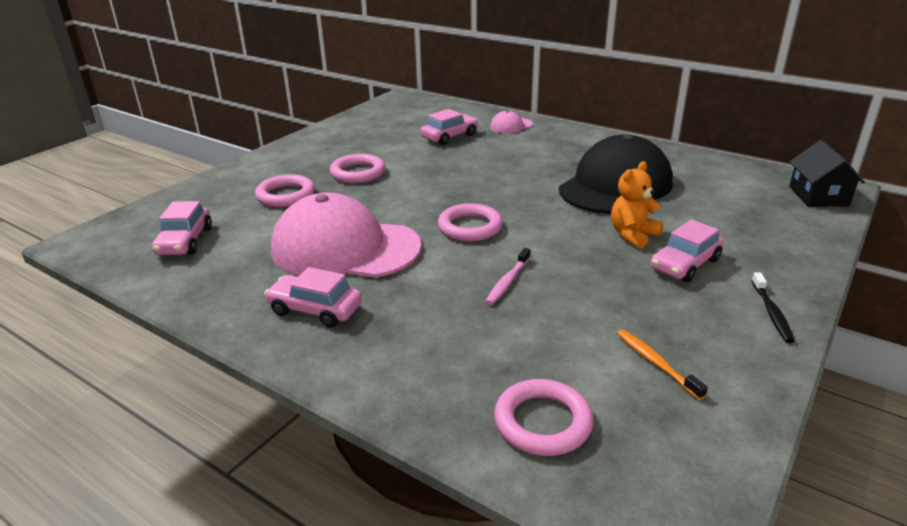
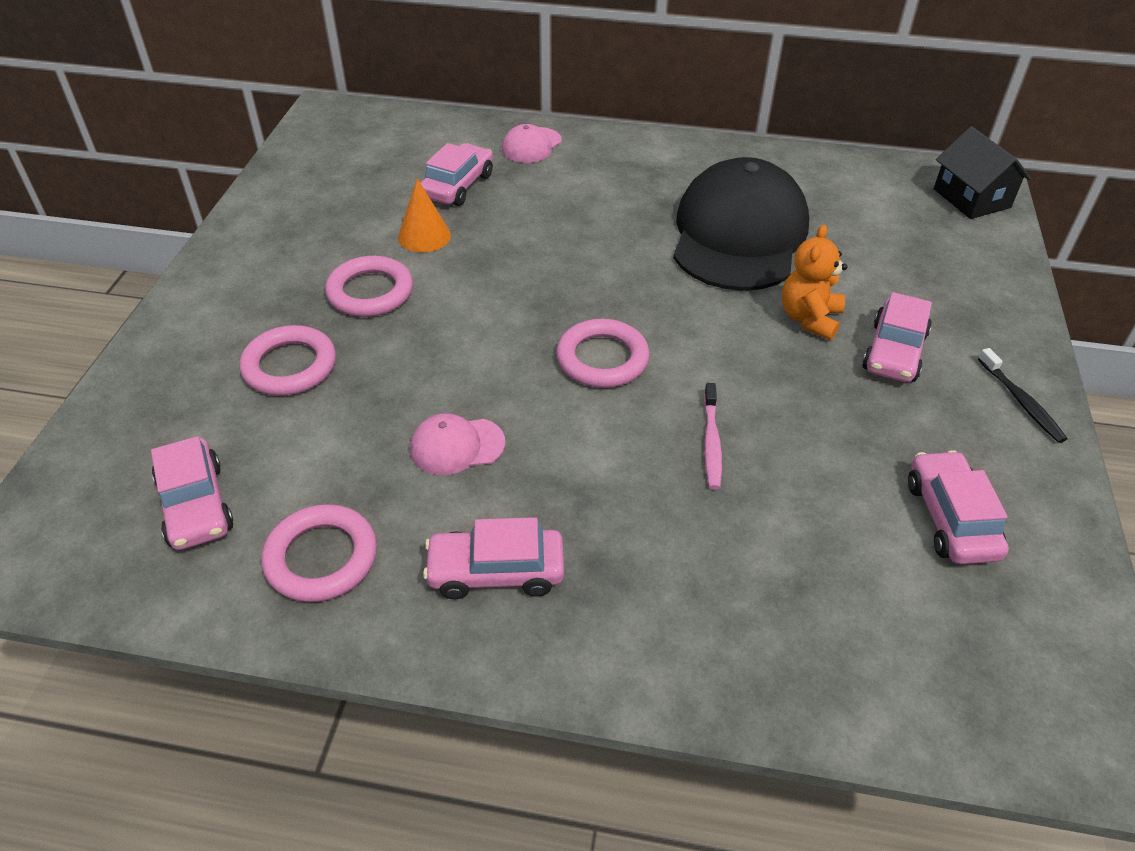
camera: 25 degrees left, 15 degrees up
(345, 248) = (457, 446): pink cap -> pink cap, size x0.42
(410, 154) = (424, 236): none -> orange cone
(542, 422) = (887, 650): pink ring -> pink ring (321, 558)
(656, 363) = (950, 518): orange toothbrush -> pink car

